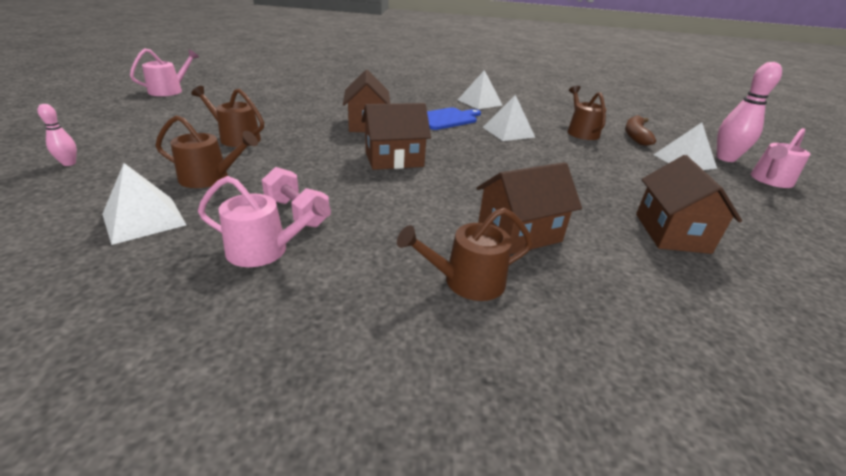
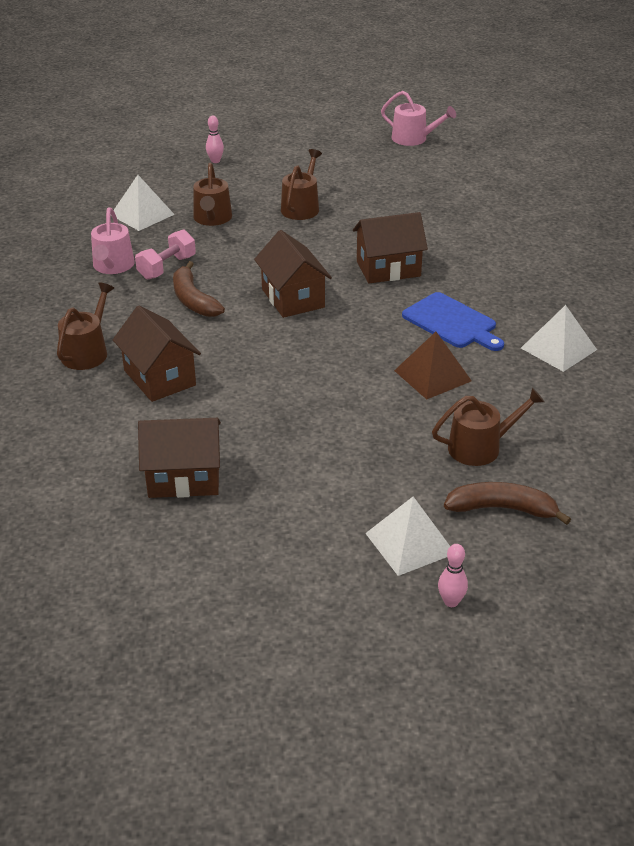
camera: 85 degrees right, 5 degrees up
(375, 203) = (193, 300): none -> brown banana
(467, 281) = (87, 352): brown watering can -> brown watering can turned 45 degrees clockwise
(508, 132) = (432, 376): white pyramid -> brown pyramid
(725, 158) = (451, 602): pink bowling pin -> pink bowling pin, size x0.50
(770, 180) = (374, 628): pink watering can -> none

